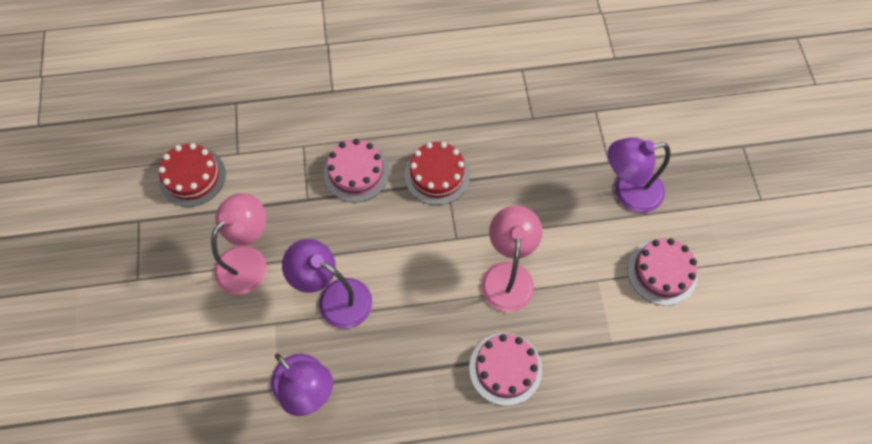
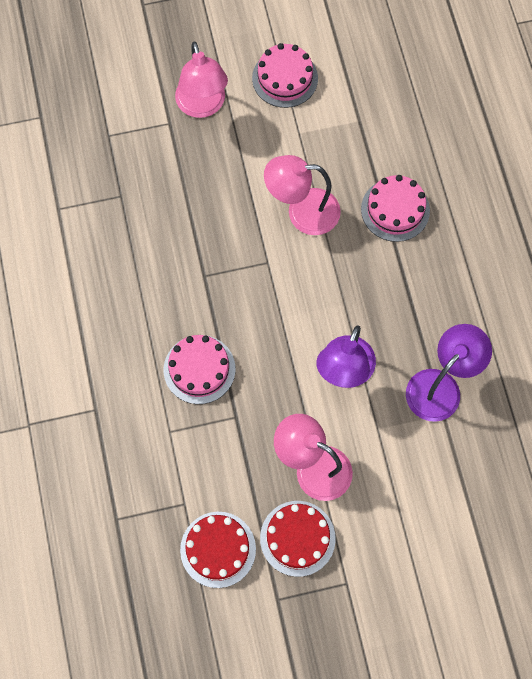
camera: 95 degrees left, 5 degrees up
(437, 175) = (196, 286): red cake -> red cake (297, 538)
(628, 192) = (202, 106): purple lamp -> pink lamp

